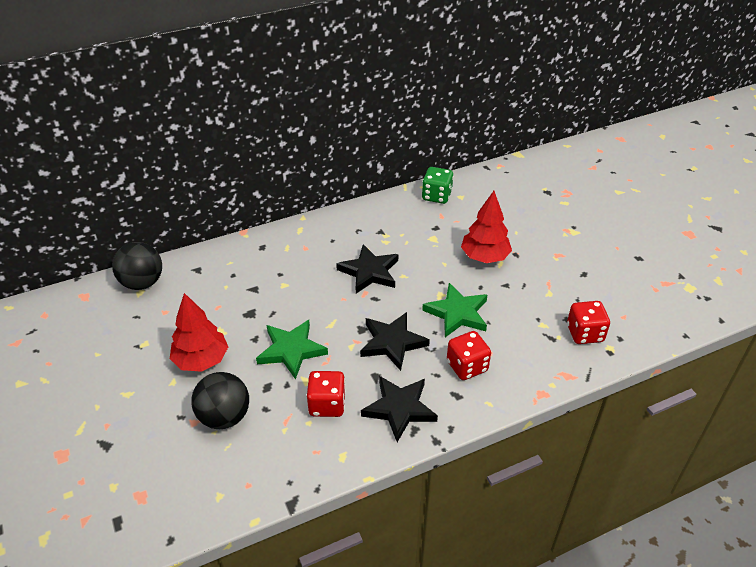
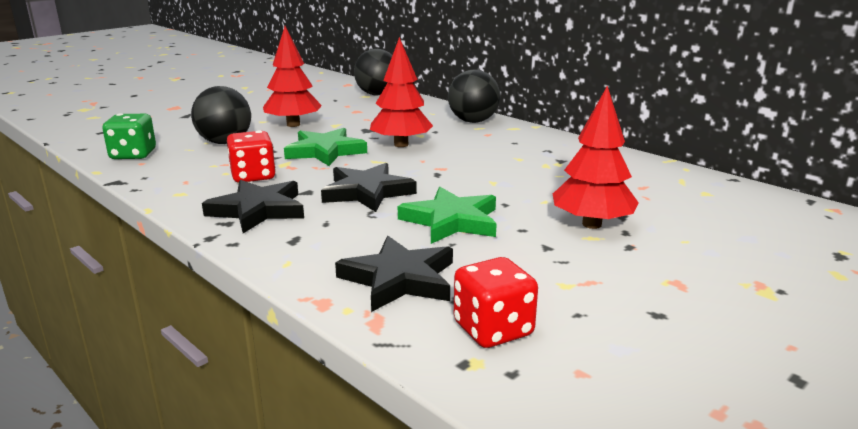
camera: 70 degrees right, 20 degrees down
(269, 246) = (473, 121): none -> black ball
(301, 301) = (401, 144): none -> red tree
(369, 272) = (480, 165): black star -> black star (399, 279)
(436, 196) = (681, 179): green dice -> green dice (133, 155)
(467, 366) = (351, 239): red dice -> none

